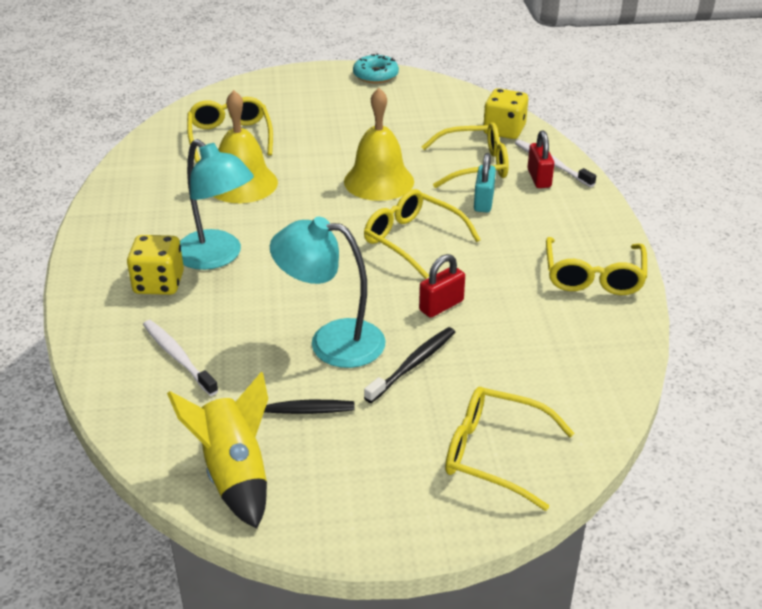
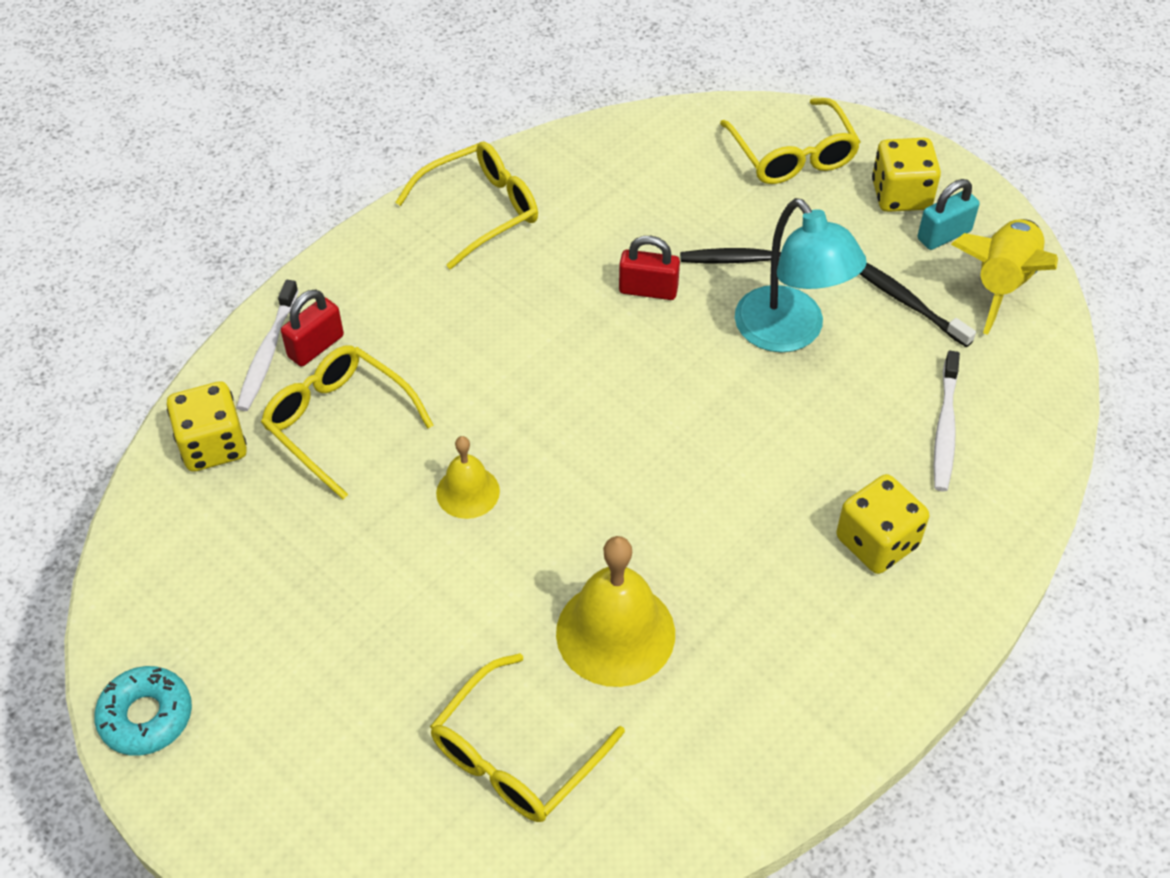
camera: 130 degrees left, 15 degrees up
(217, 257) = (778, 529): turquoise lamp -> none
(379, 181) = (468, 492): yellow bell -> yellow bell, size x0.57
(382, 486) = (901, 195): none -> yellow dice
(412, 240) = (561, 380): yellow glasses -> none
(483, 202) = (419, 366): turquoise padlock -> turquoise padlock (944, 235)

